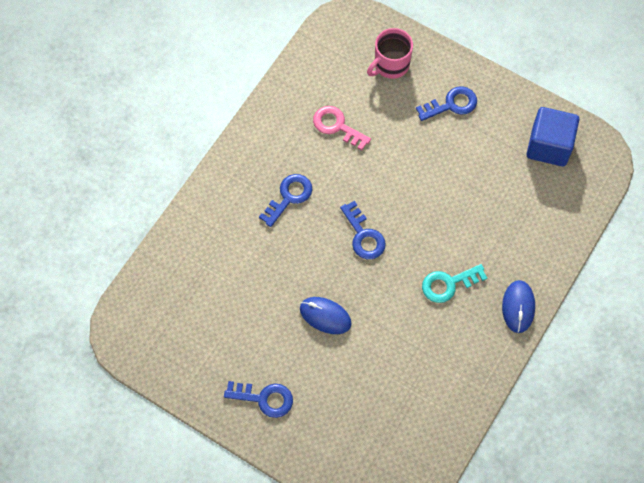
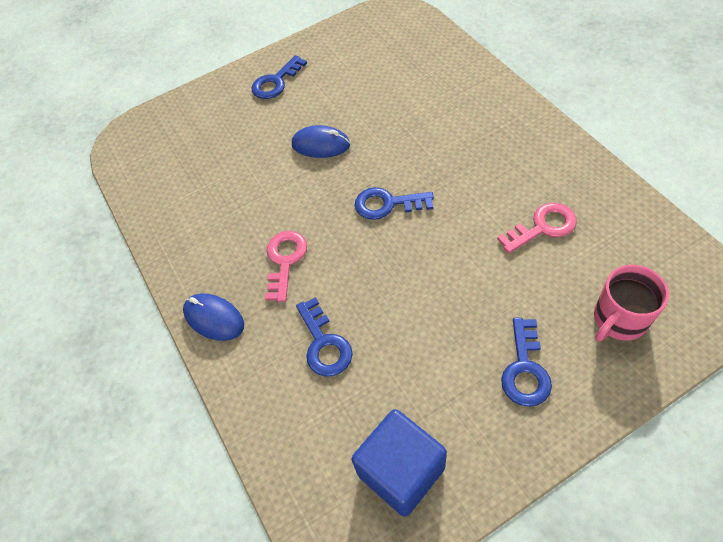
camera: 125 degrees right, 10 degrees down
(289, 197) = (468, 155): blue key -> blue key (324, 343)
(325, 316) = (320, 145): blue mouse -> blue mouse turned 45 degrees clockwise
(390, 65) = (619, 319): pink mug -> pink mug turned 120 degrees counterclockwise
(448, 284) = (285, 261): turquoise key -> pink key

